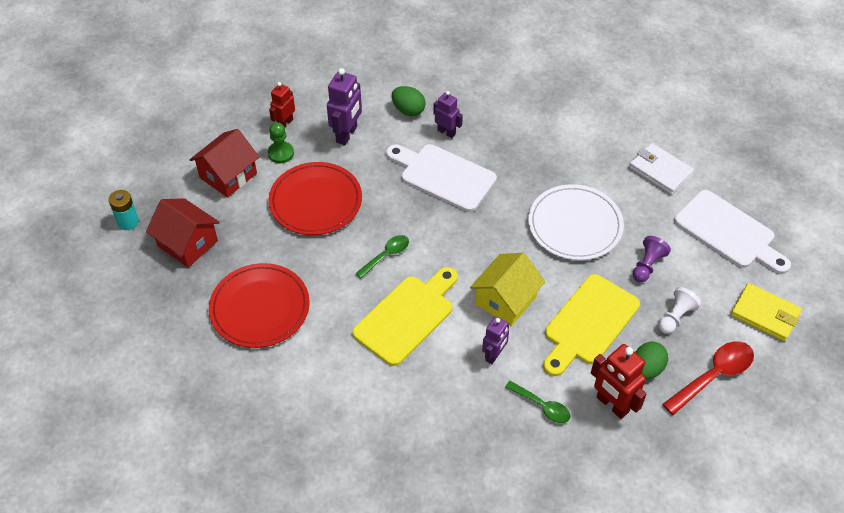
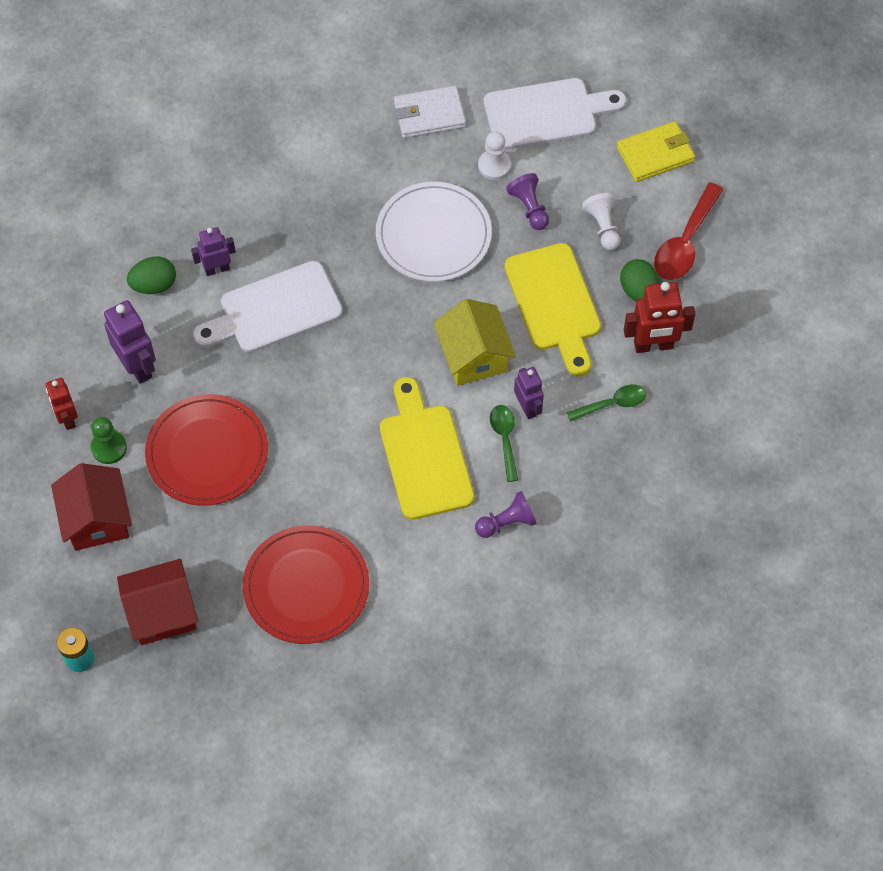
camera: 55 degrees left, 10 degrees up
(386, 255) = (334, 428): green spoon -> green spoon (504, 439)
(395, 395) = (507, 522): none -> purple pawn
(659, 227) = (494, 166): none -> white pawn
(714, 375) = (685, 243): red spoon -> red spoon turned 150 degrees counterclockwise

